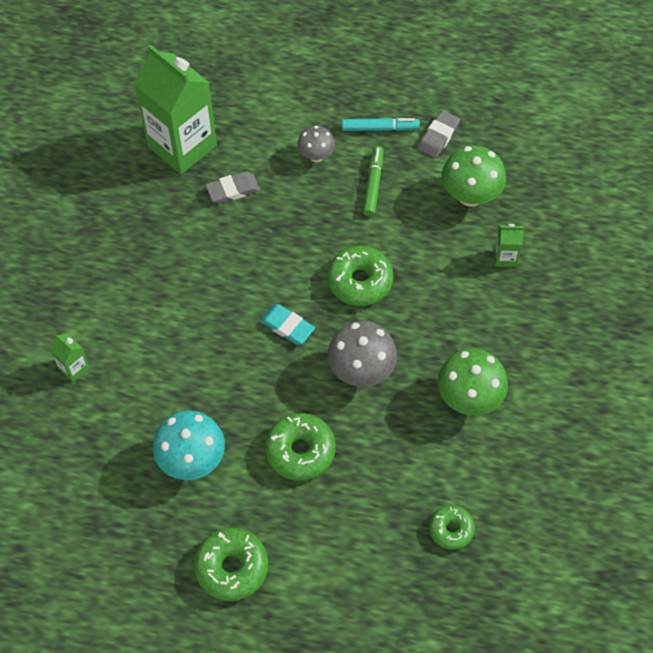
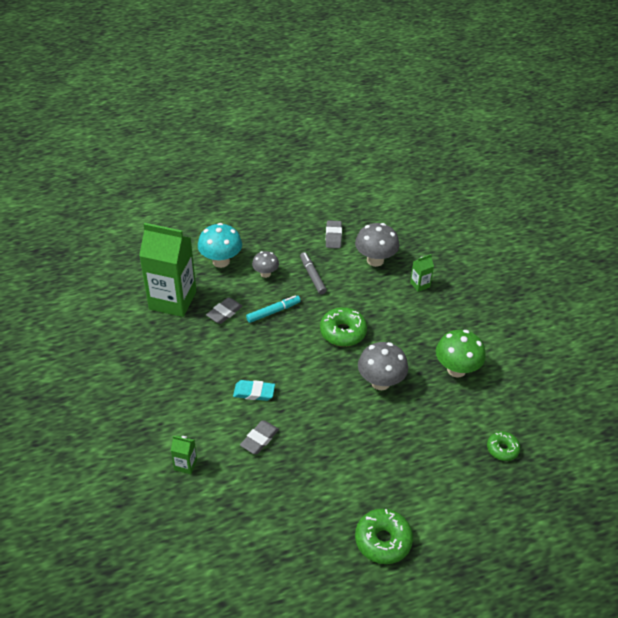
camera: 30 degrees left, 15 degrees down
(172, 376) = (259, 439): none -> grey eraser
(192, 460) = (308, 485): turquoise mushroom -> turquoise mushroom (221, 261)
(287, 326) = (315, 376): turquoise eraser -> turquoise eraser (254, 392)
(300, 451) = (376, 446): green donut -> none
(373, 185) = (312, 276): green marker -> grey marker
(379, 128) = (294, 245): turquoise marker -> turquoise marker (273, 312)
(470, 196) = (375, 260): green mushroom -> grey mushroom

